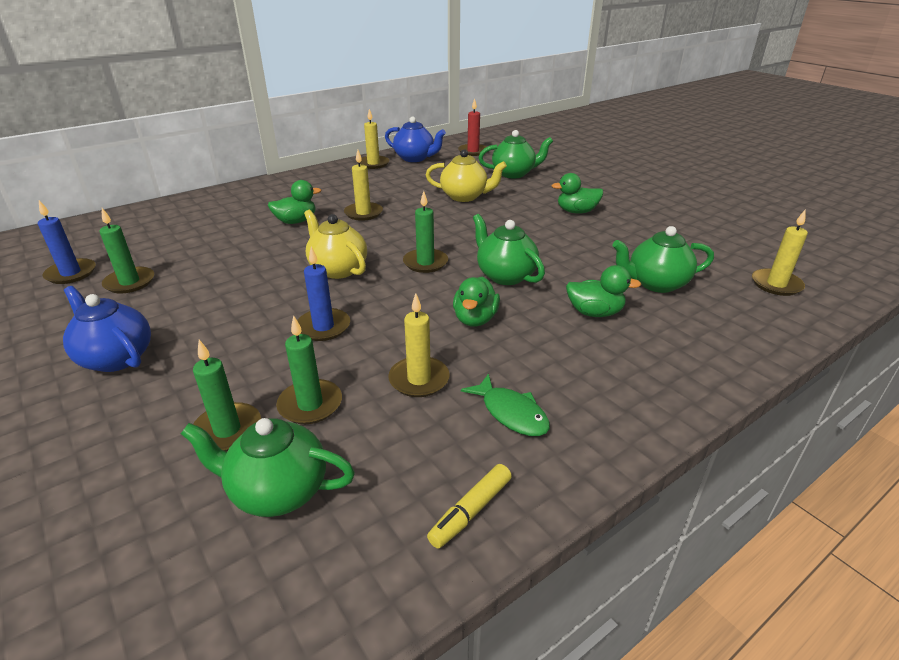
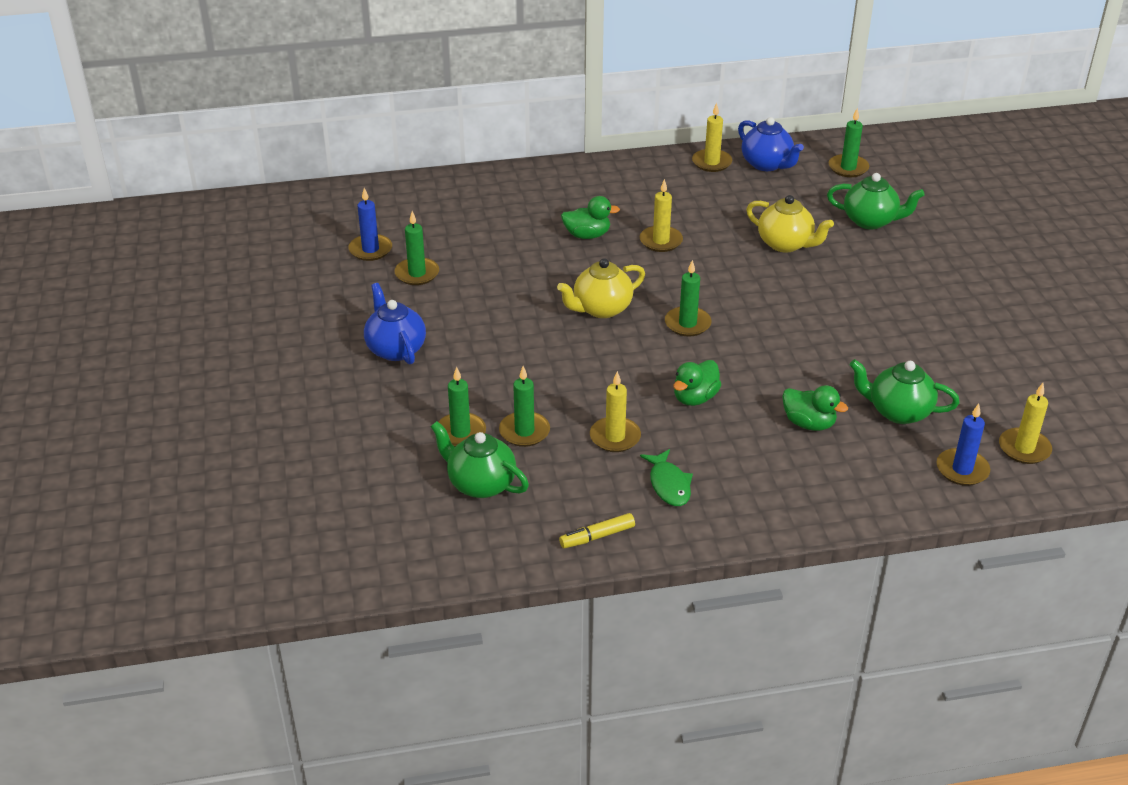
camera: 25 degrees right, 5 degrees up
(323, 327) = (562, 367): blue candle -> blue candle (962, 469)
(338, 269) = (601, 309): yellow teapot -> yellow teapot turned 105 degrees counterclockwise
(473, 151) = (848, 168): red candle -> green candle
(505, 275) = (755, 360): green teapot -> none
(576, 211) = (897, 299): green duck -> none

